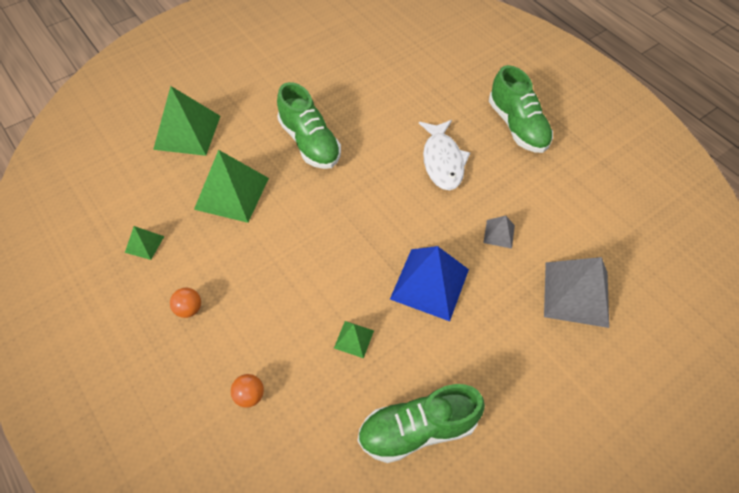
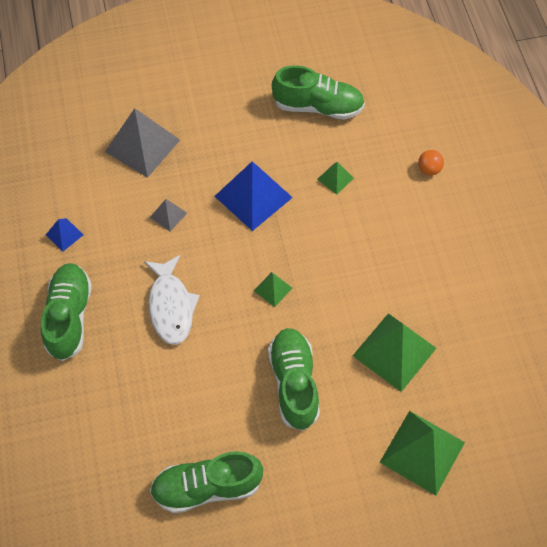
camera: 155 degrees left, 5 degrees up
(144, 244) = (490, 328): green pyramid -> green pyramid (273, 289)
(189, 309) = (461, 251): orange ball -> none
(342, 64) = (207, 487): none -> green shoe
(442, 161) = (171, 306): white fish -> white fish turned 150 degrees clockwise
(575, 183) = (64, 234): none -> blue pyramid

